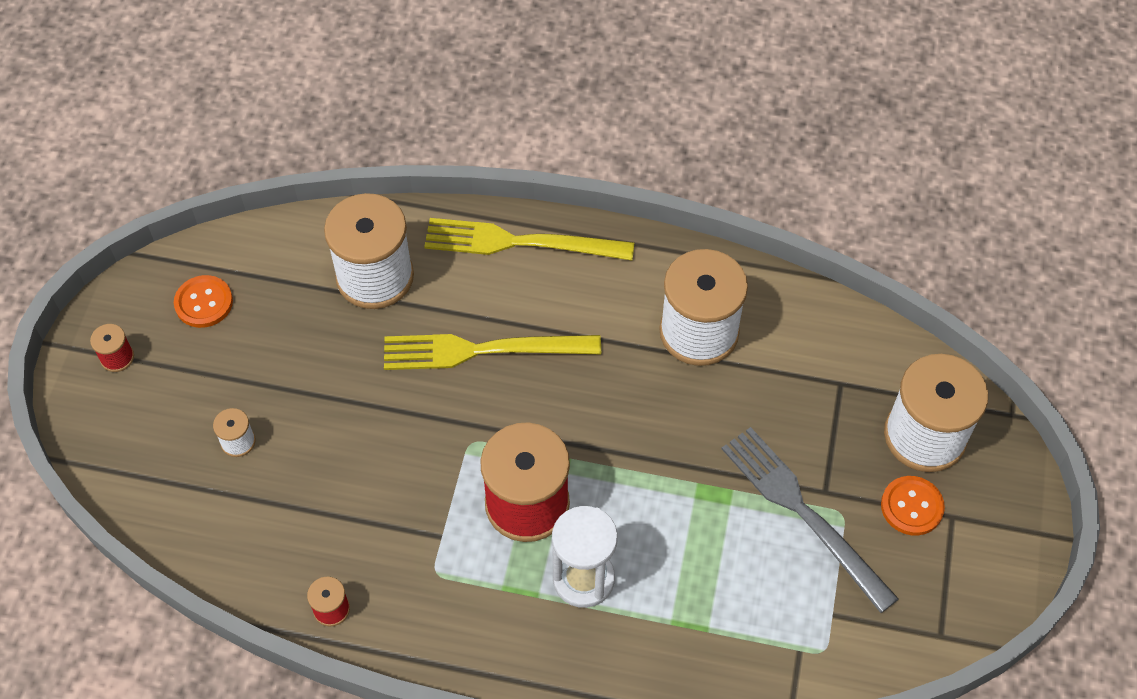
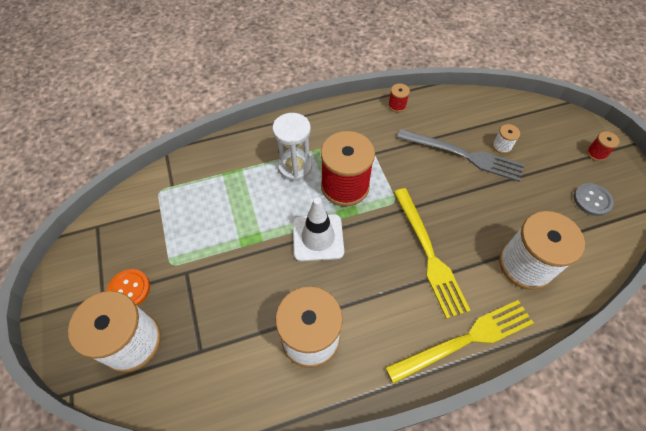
camera: 150 degrees right, 0 degrees up
(204, 303) = (592, 200): orange button -> grey button
(483, 350) = (428, 253): yellow fork -> yellow fork turned 105 degrees clockwise
(617, 446) = (318, 237): none -> white traffic cone
(804, 513) = (194, 253): grey fork -> grey fork (463, 155)

